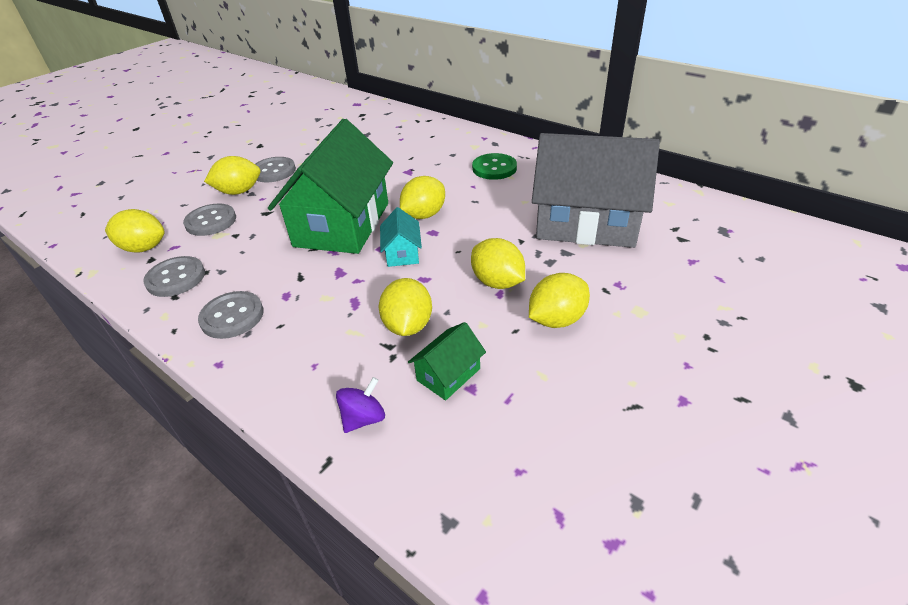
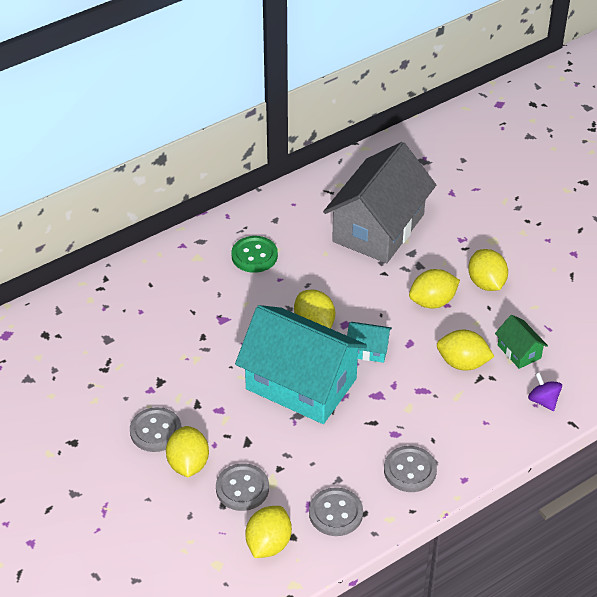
camera: 75 degrees left, 5 degrees up
(342, 224) = (301, 384): green house -> turquoise house

